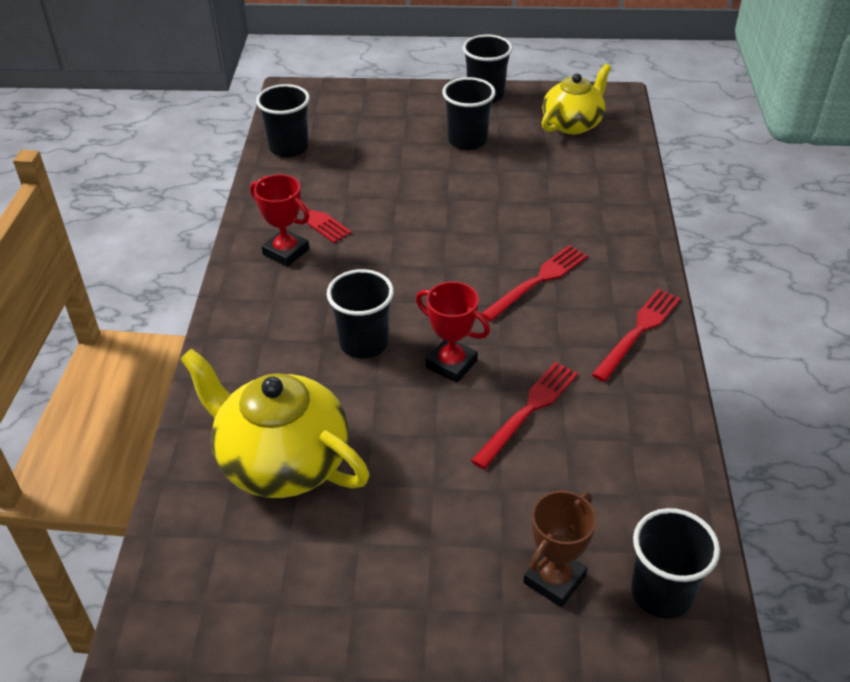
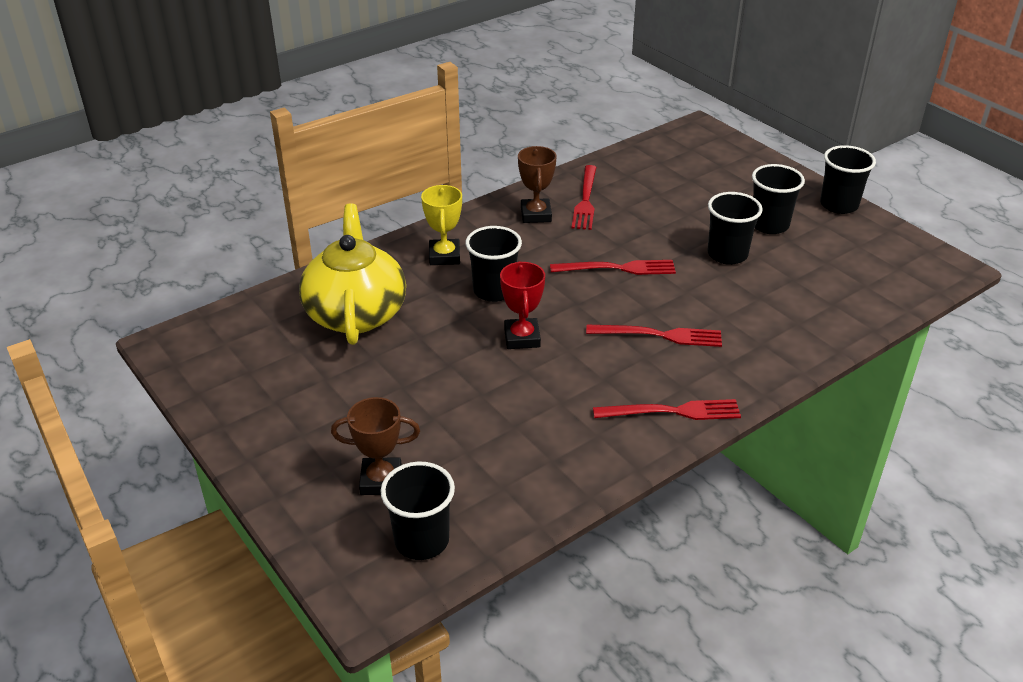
camera: 50 degrees right, 5 degrees down
(270, 346) = (444, 256): none -> yellow trophy
(286, 252) = (536, 215): red trophy -> brown trophy
(289, 147) = (639, 159): black cup -> black cup (727, 254)
(528, 411) = (520, 395): red fork -> red fork (617, 268)
(573, 124) = (875, 263): yellow teapot -> none

